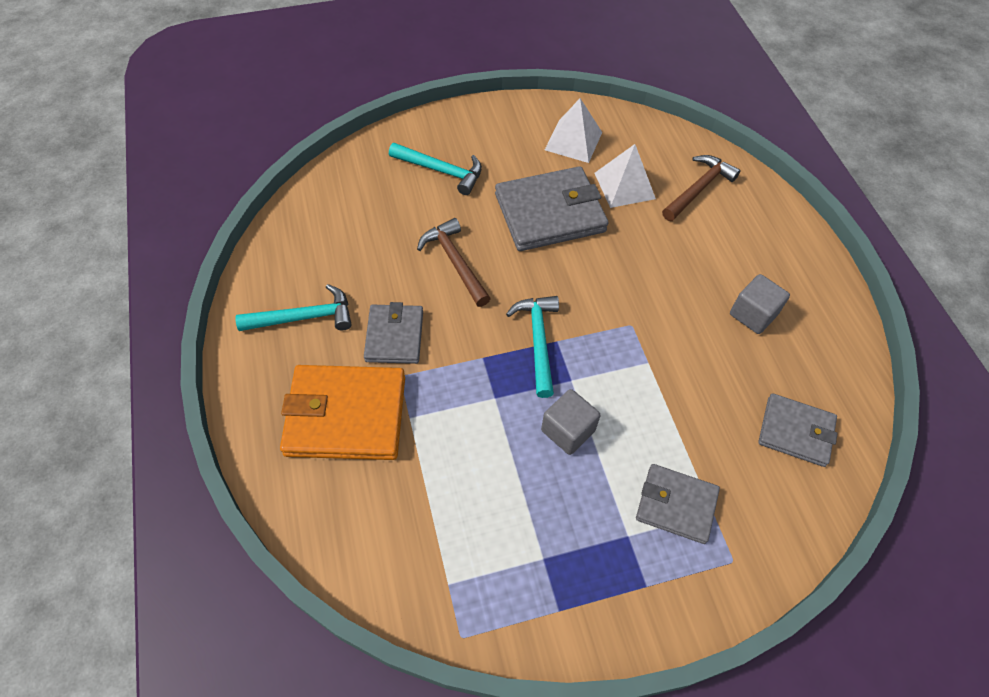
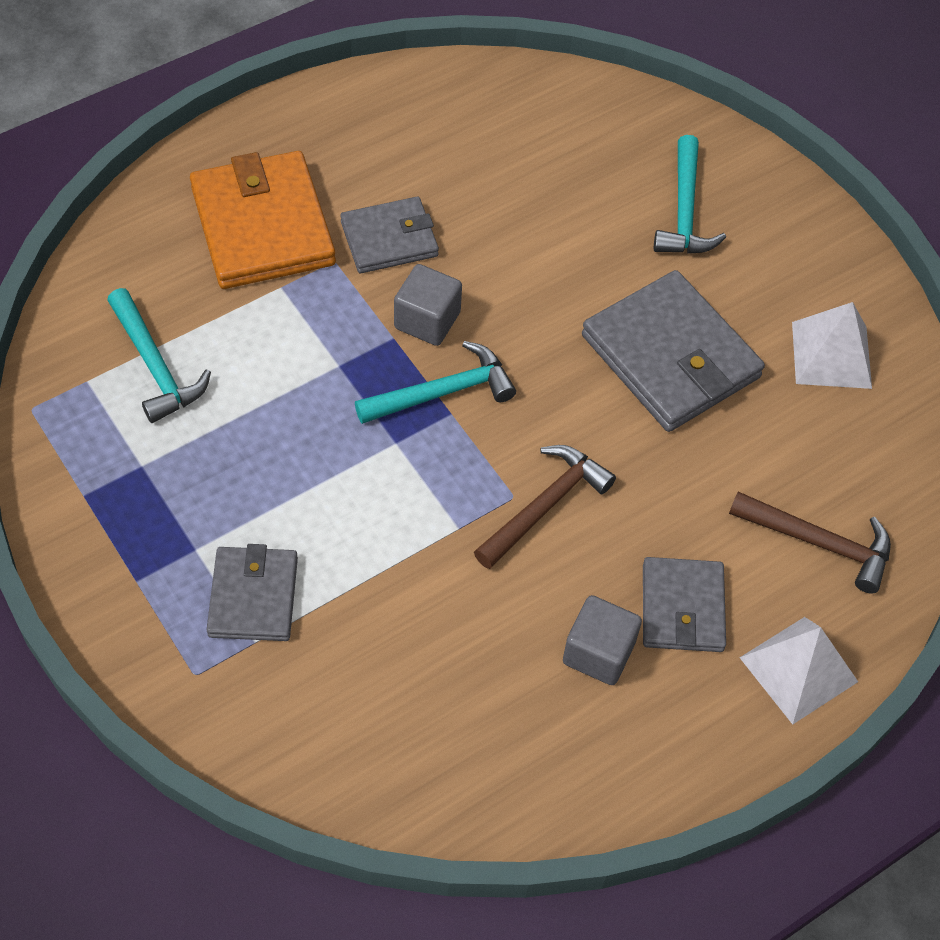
camera: 70 degrees right, 0 degrees up
(304, 317) = (381, 143): turquoise hammer -> turquoise hammer (155, 366)
(455, 262) = (532, 269): brown hammer -> brown hammer (545, 505)
(568, 430) = (319, 455): grey cube -> grey cube (427, 320)
(624, 185) = (773, 440): white pyramid -> white pyramid (798, 669)
(795, 431) = (413, 732): grey wallet -> grey wallet (682, 608)

